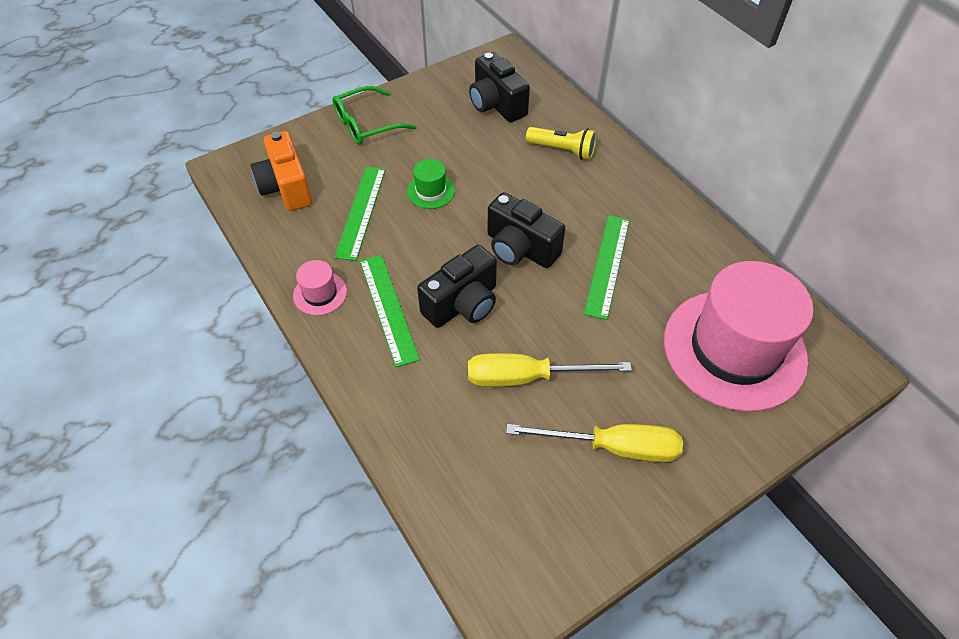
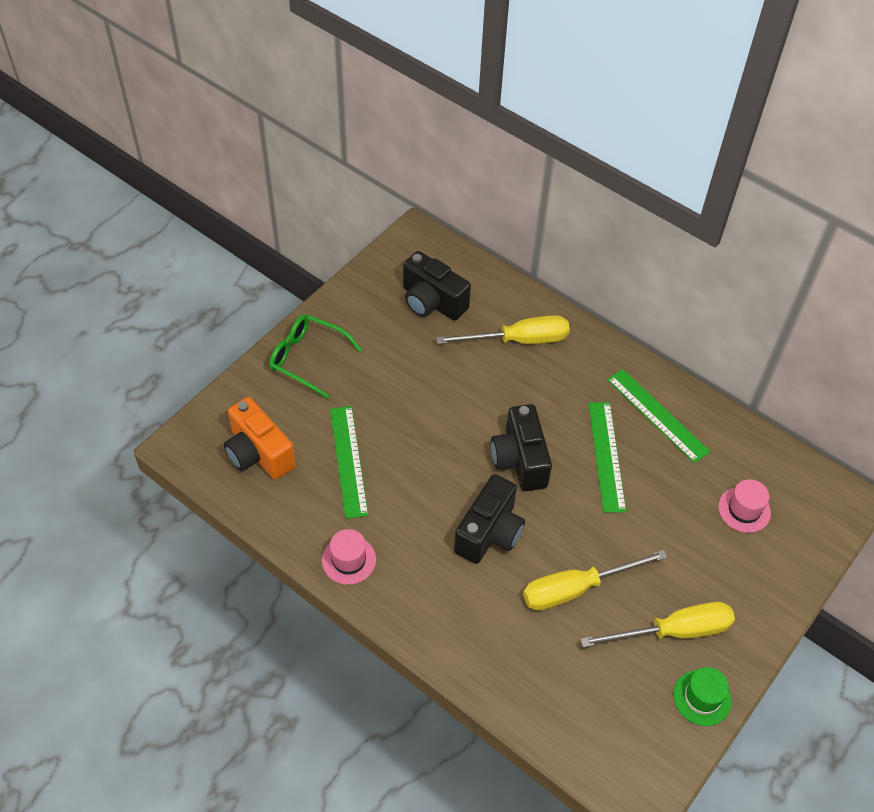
camera: 20 degrees left, 0 degrees up
(366, 124) = (307, 358): green glasses -> green glasses turned 75 degrees clockwise
(388, 308) = (421, 557): green ruler -> green ruler (657, 415)
(431, 191) = (408, 420): green hat -> green hat (702, 698)
(520, 249) = (520, 460): black camera -> black camera turned 60 degrees clockwise
(562, 150) = (518, 340): yellow flashlight -> yellow screwdriver
(734, 349) = (744, 510): pink hat -> pink hat, size x0.40

